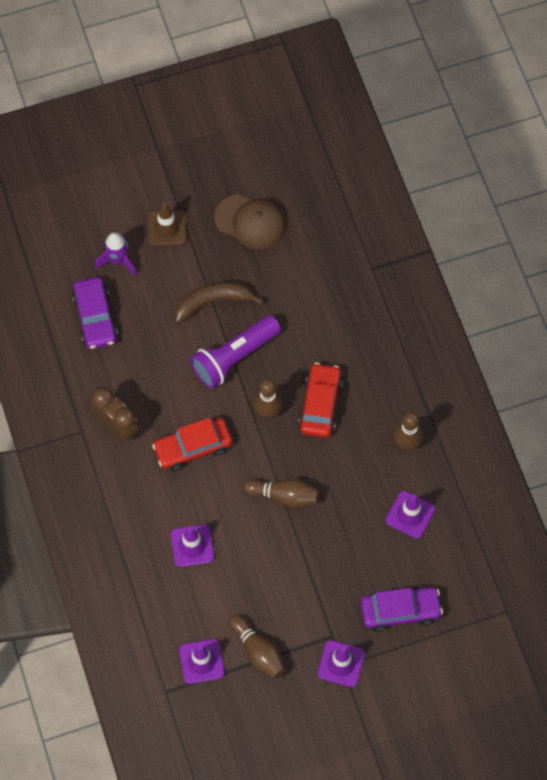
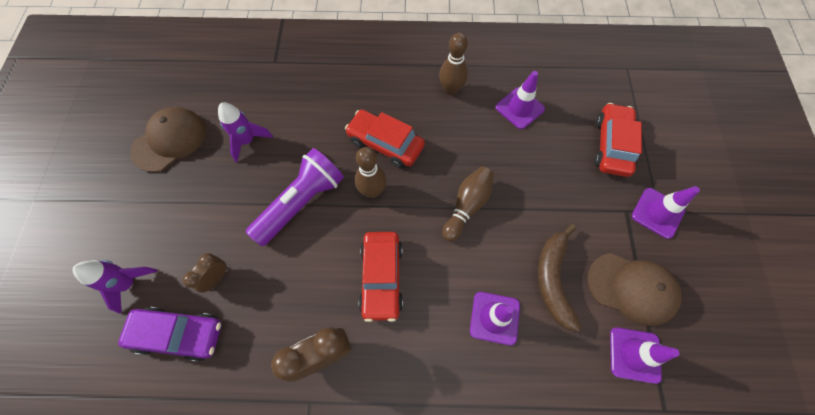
camera: 70 degrees left, 0 degrees up
(146, 322) = (216, 278): none -> brown clock
(167, 228) = (125, 219): brown traffic cone -> none
(213, 302) = (231, 202): brown banana -> brown banana (553, 279)
(234, 357) = (301, 202): purple flashlight -> purple flashlight turned 120 degrees counterclockwise
(258, 651) = (632, 288): brown bowling pin -> brown cap
(276, 286) = (247, 141): none -> purple rocket
(400, 610) = (611, 145): purple car -> red car

